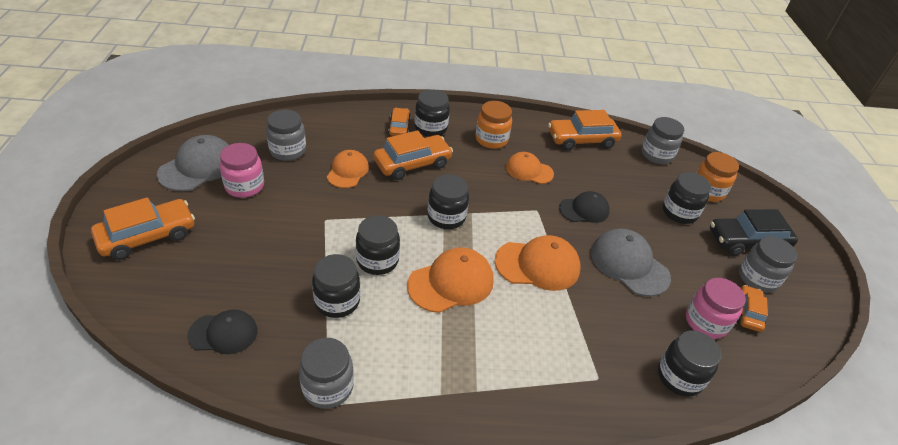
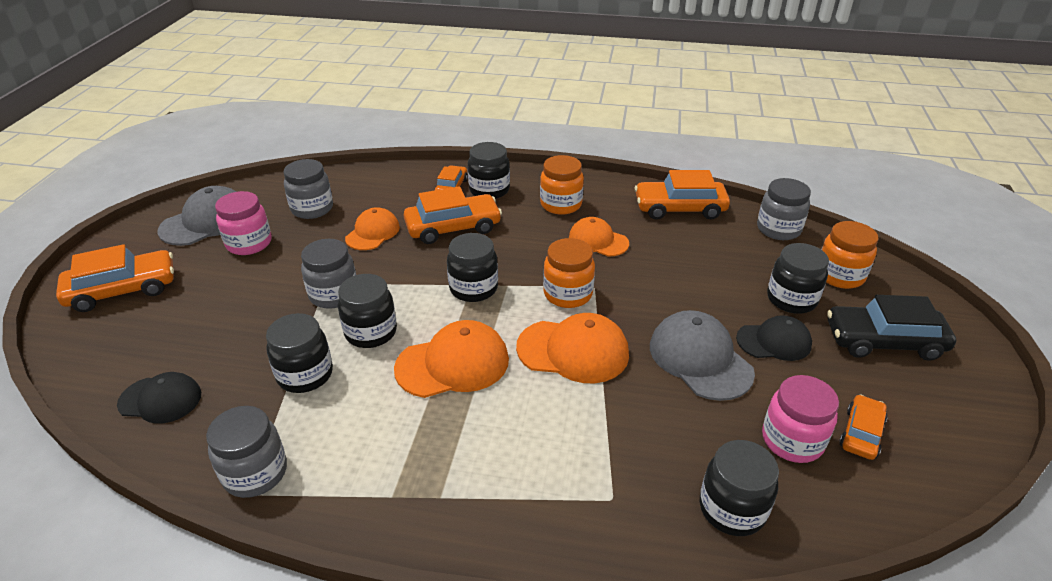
camera: 15 degrees right, 5 degrees down
(520, 218) = (568, 294): none -> orange jar
(584, 210) = (657, 289): black cap -> black cap (774, 341)
(757, 279) = (887, 390): grey jar -> grey jar (334, 294)

